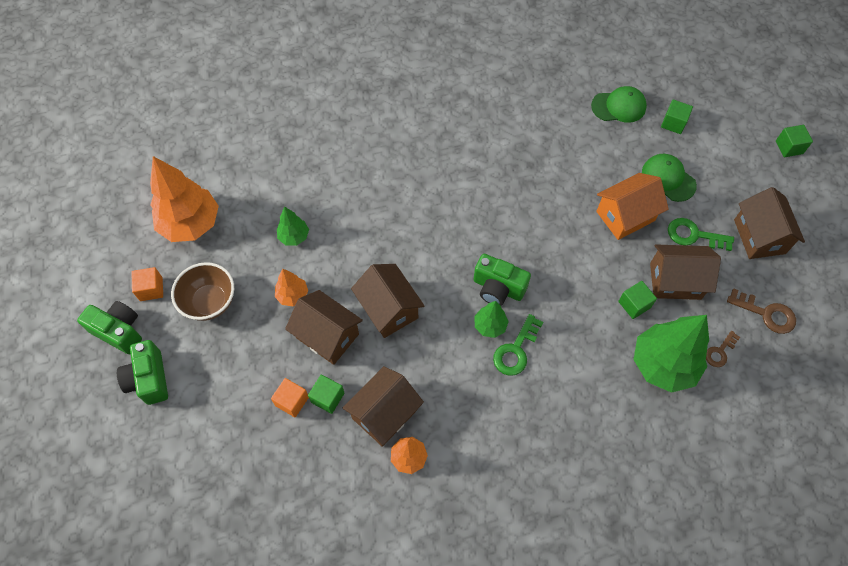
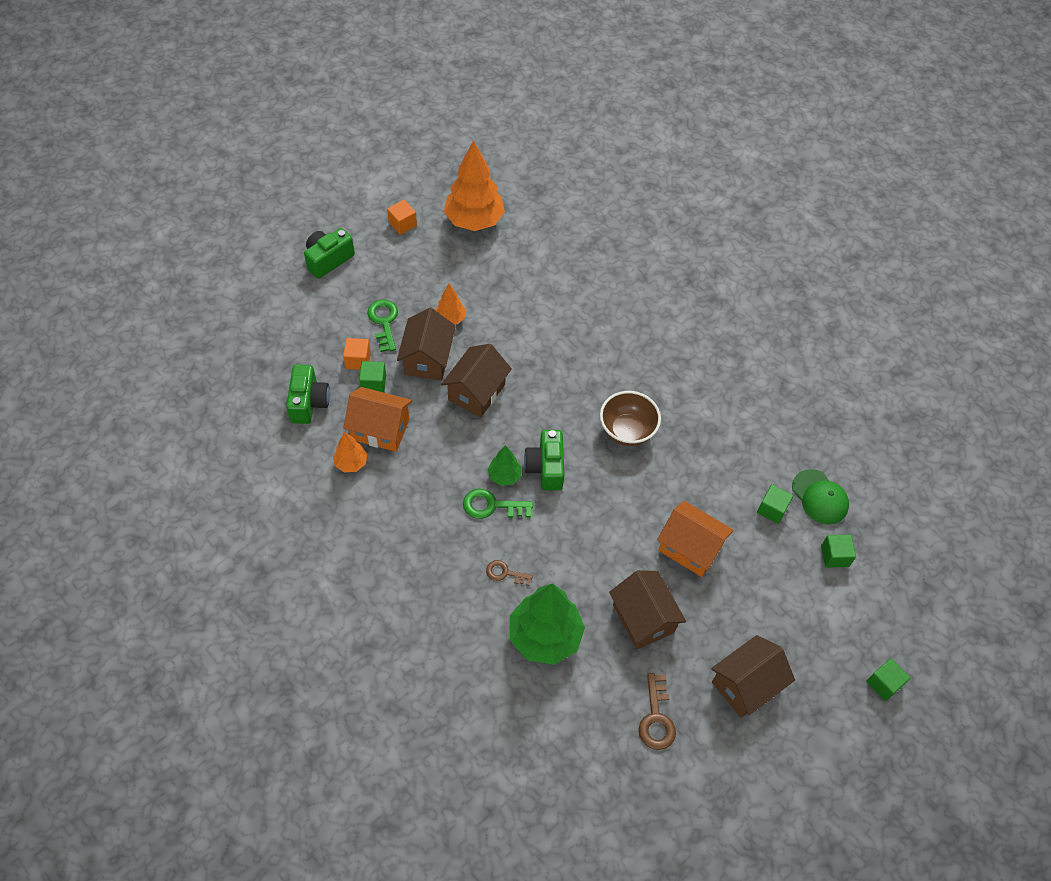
camera: 60 degrees right, 5 degrees down
(119, 331) = (356, 222): green camera -> green camera (309, 402)
(210, 302) = (413, 266): brown bowl -> brown bowl (627, 431)
(294, 237) = (505, 295): green tree -> none
(384, 414) = (380, 429): brown house -> orange house
(634, 304) = (595, 589): green cube -> green cube (772, 509)
(668, 178) = (761, 573): green cap -> none
(693, 235) = (707, 619): green key -> green key (384, 322)
(720, 352) = (587, 685): brown key -> brown key (504, 573)

